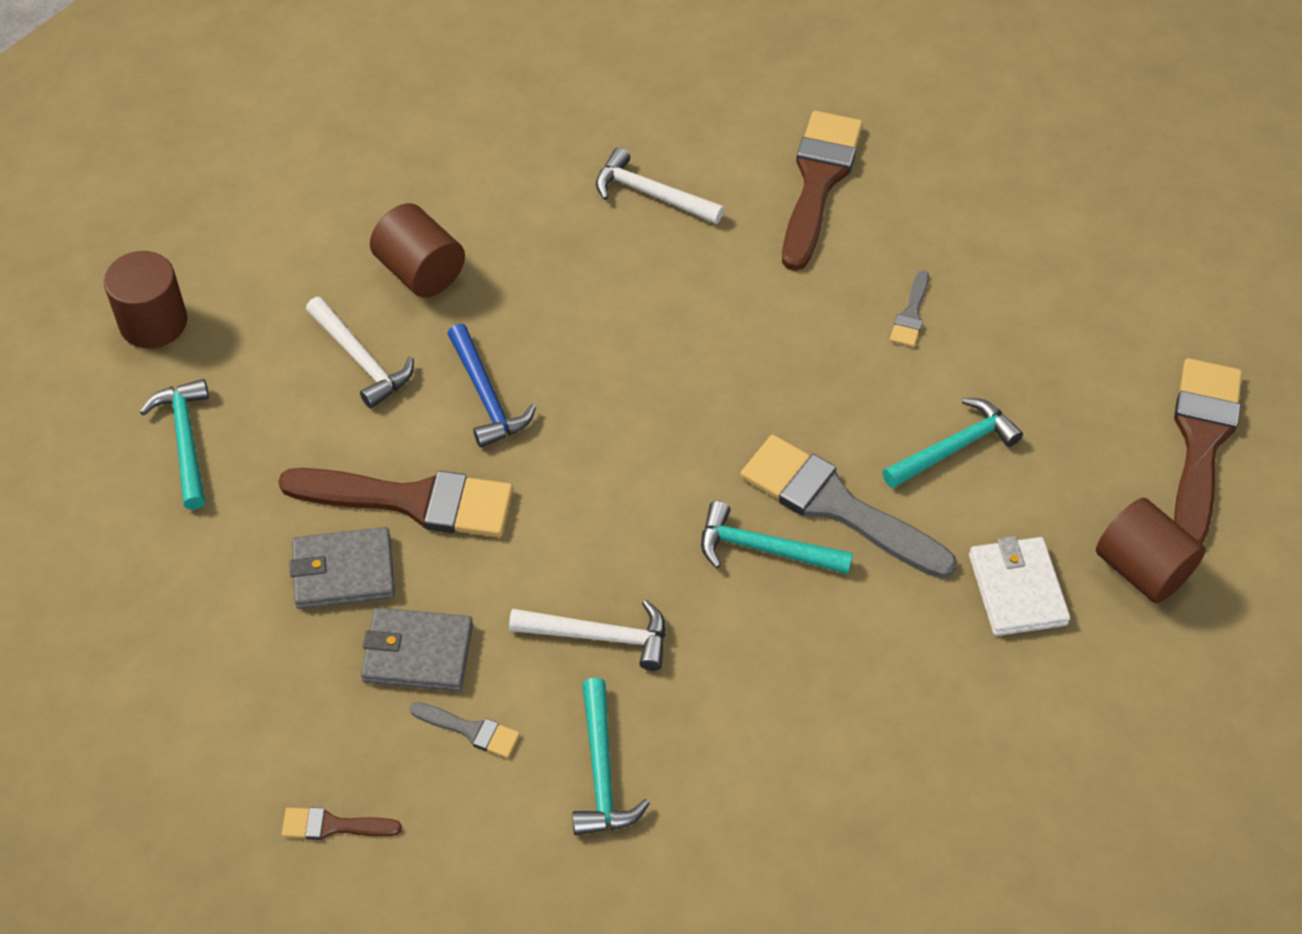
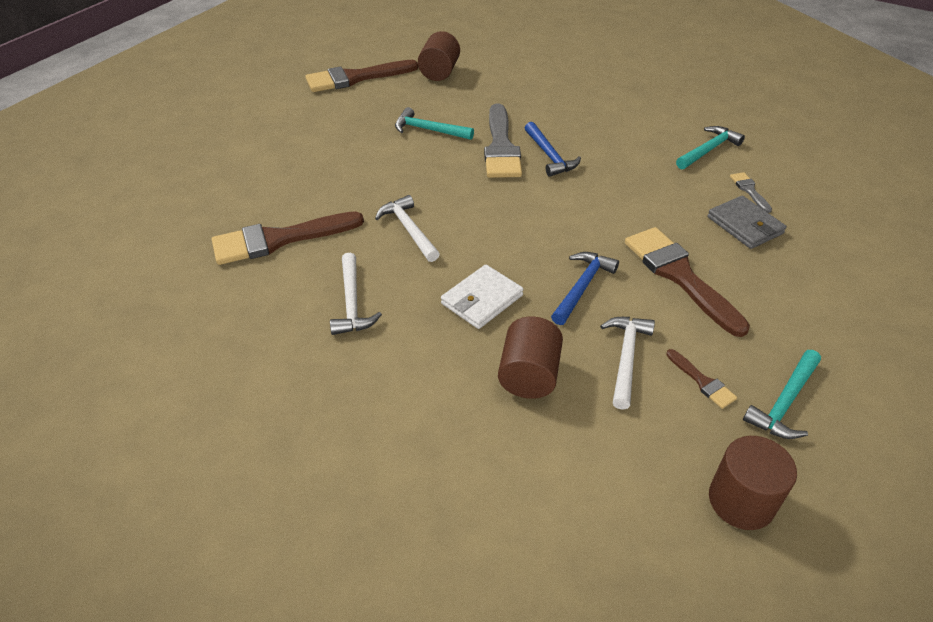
camera: 125 degrees left, 10 degrees down
(333, 826) = (845, 204): brown brush -> brown brush (702, 381)
(343, 572) = (749, 275): grey wallet -> none
(599, 636) = (655, 178): white hammer -> white hammer (409, 229)
(764, 549) = (549, 156): turquoise hammer -> blue hammer
(911, 314) = (356, 170): grey brush -> none
(1017, 589) = (485, 93): white wallet -> white wallet (482, 299)

